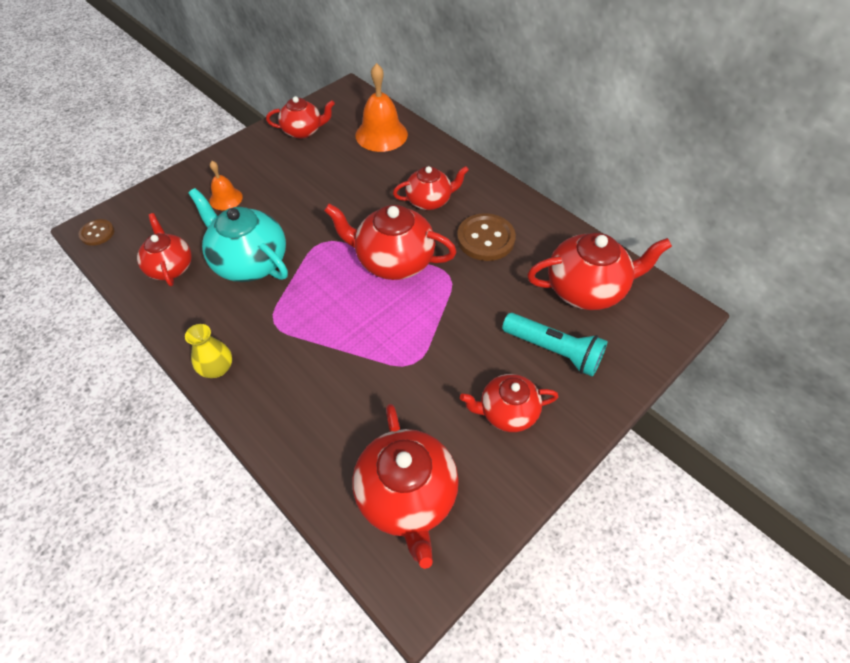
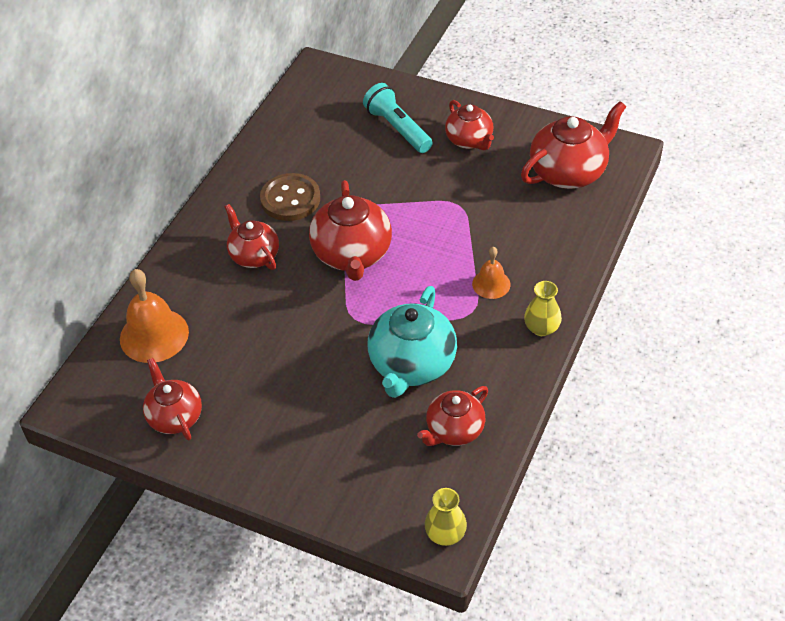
camera: 110 degrees left, 5 degrees down
(97, 233) = (445, 534): brown button -> yellow vase
(226, 198) = (330, 435): orange bell -> orange bell (491, 284)
(553, 351) = (397, 128): turquoise flashlight -> turquoise flashlight turned 45 degrees counterclockwise
(586, 289) = (321, 123): red teapot -> none

